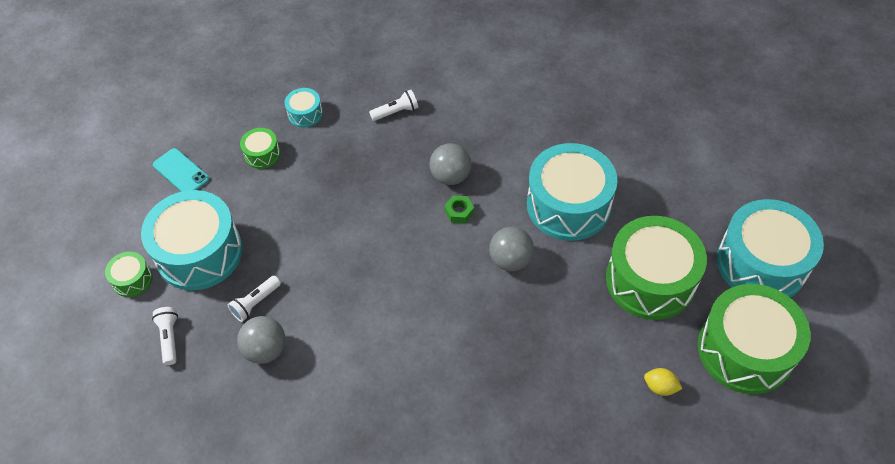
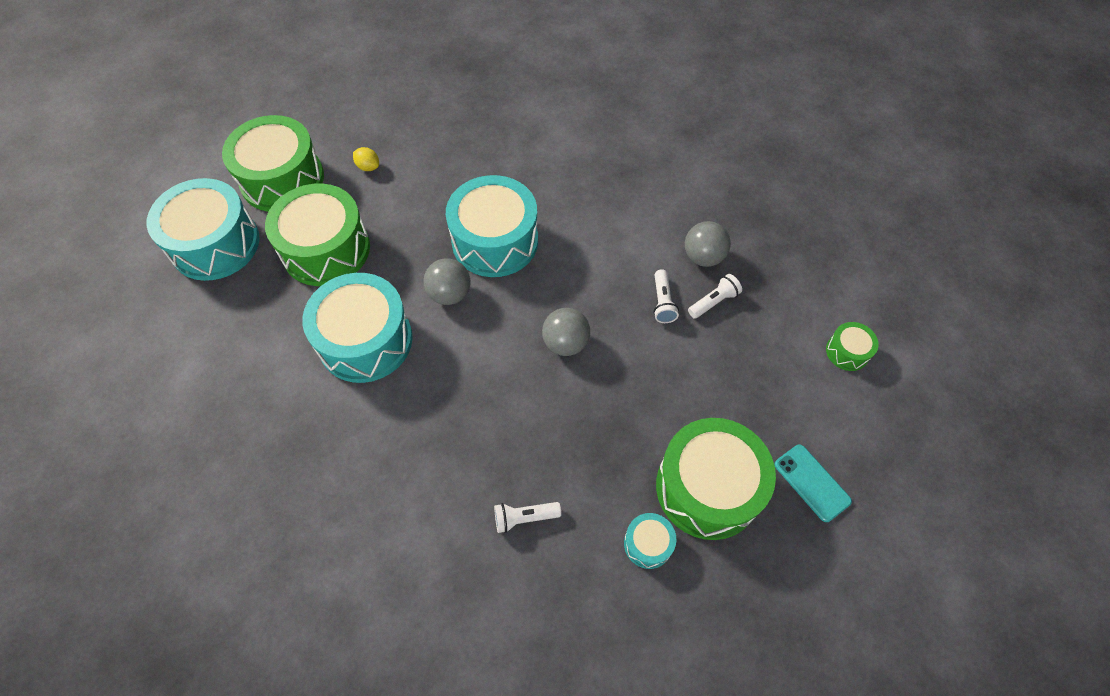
camera: 170 degrees left, 5 degrees up
(169, 338) = (797, 284): white flashlight -> white flashlight (662, 302)
(199, 252) = (777, 368): turquoise drum -> turquoise drum (495, 241)
(262, 154) = (707, 487): green drum -> green drum, size x2.22
(450, 176) = (481, 403): grey ball -> grey ball (565, 343)
(459, 212) = (485, 357): green nut -> none

